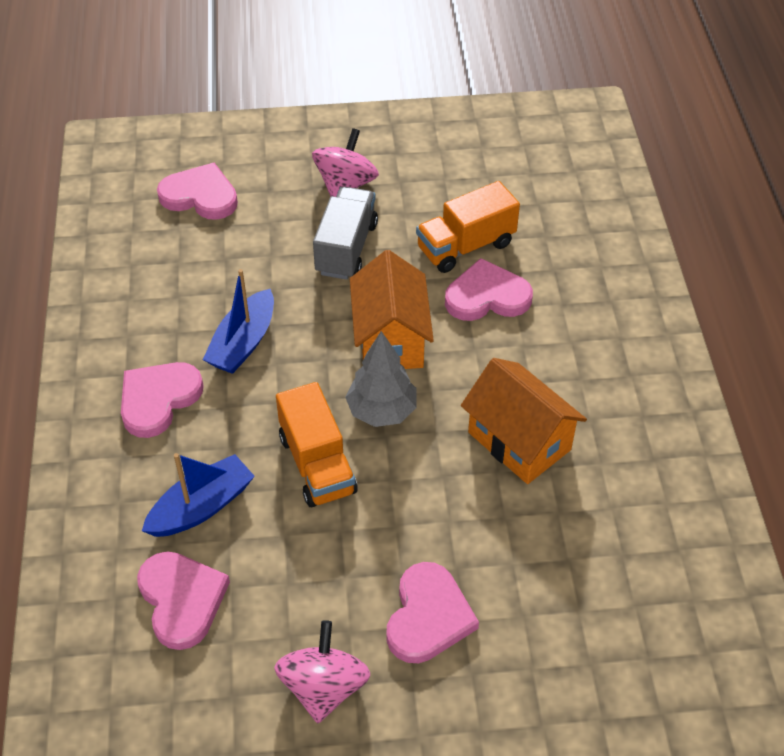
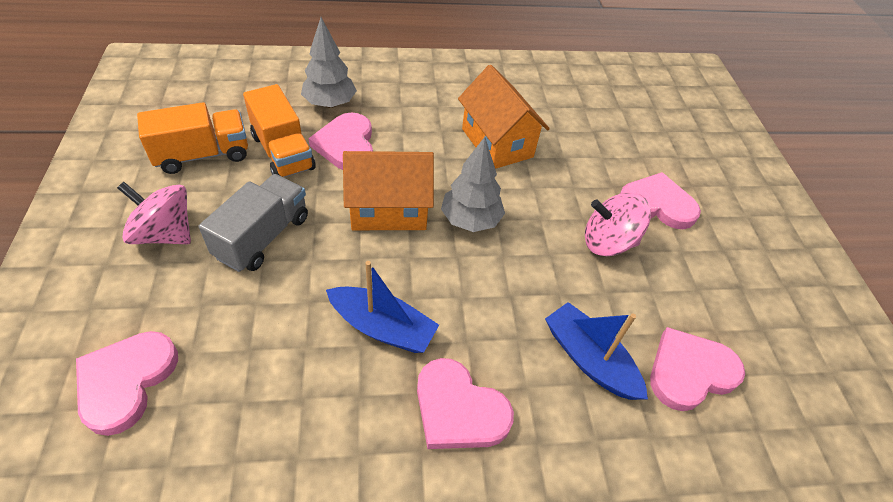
camera: 95 degrees left, 0 degrees up
(317, 464) = (530, 267): orange truck -> orange truck (203, 155)
(324, 687) = (732, 268): pink spinning top -> pink spinning top (608, 242)
(346, 248) = (263, 237): grey truck -> grey truck turned 105 degrees clockwise
(519, 441) = (497, 143): orange house -> orange house turned 75 degrees counterclockwise
(558, 275) = (330, 103): none -> grey tree

